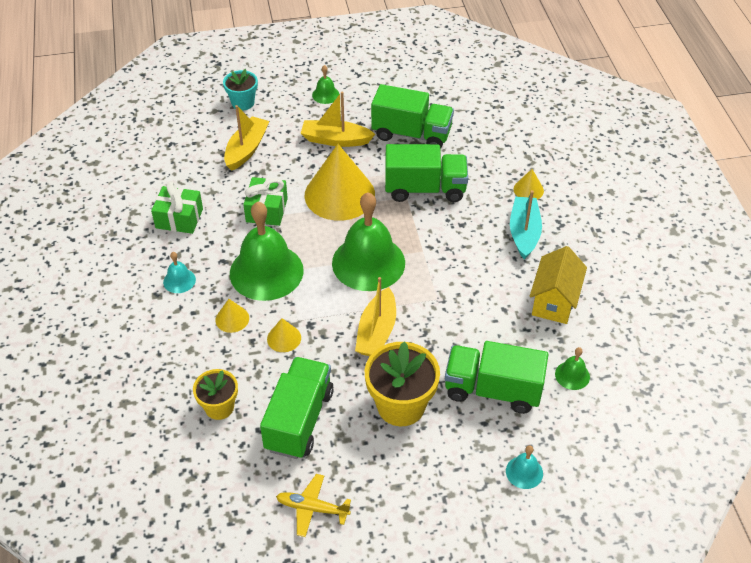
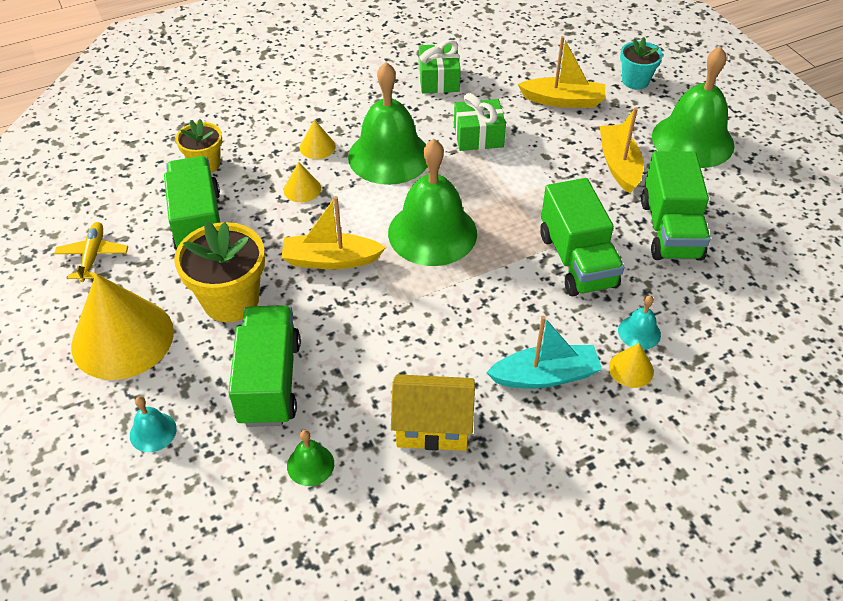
camera: 75 degrees right, 0 degrees up
(179, 280) = (356, 100): turquoise bell -> turquoise bell (639, 332)
(299, 420) = (198, 223): green truck -> green truck turned 105 degrees counterclockwise
(325, 94) = (692, 140): green bell -> green bell, size x2.31
(339, 194) = (529, 187): yellow cone -> yellow cone (122, 338)

